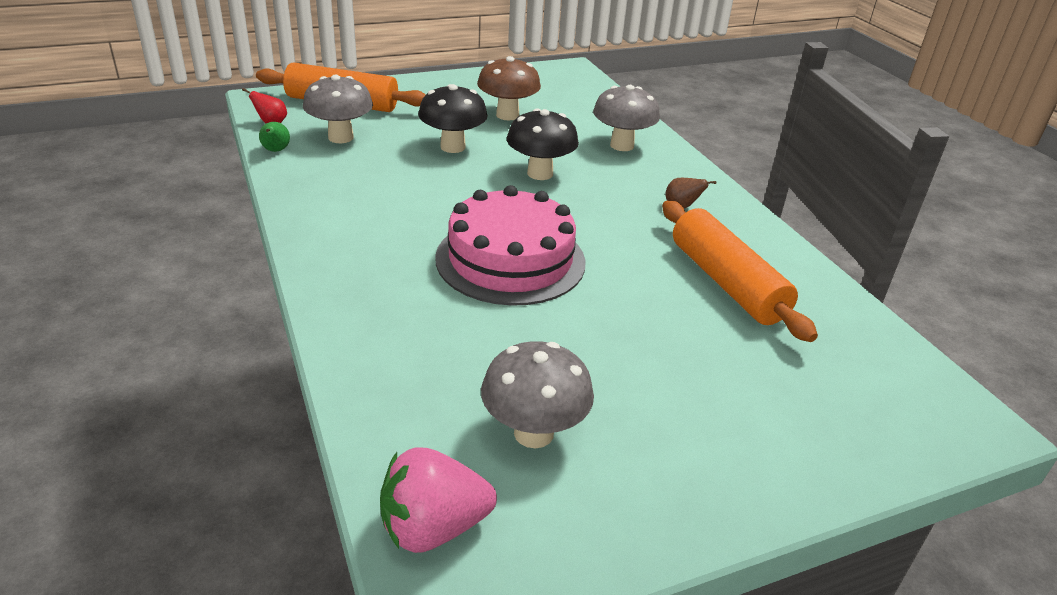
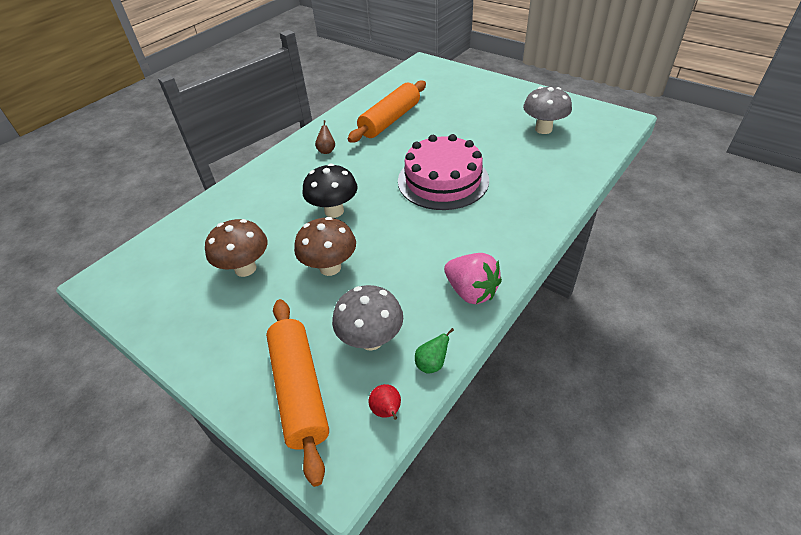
camera: 115 degrees left, 10 degrees up
(433, 527) = (608, 130): pink strawberry -> pink strawberry (471, 291)
(453, 147) = (330, 267): black mushroom -> brown mushroom
(622, 145) = (259, 196): grey mushroom -> none

